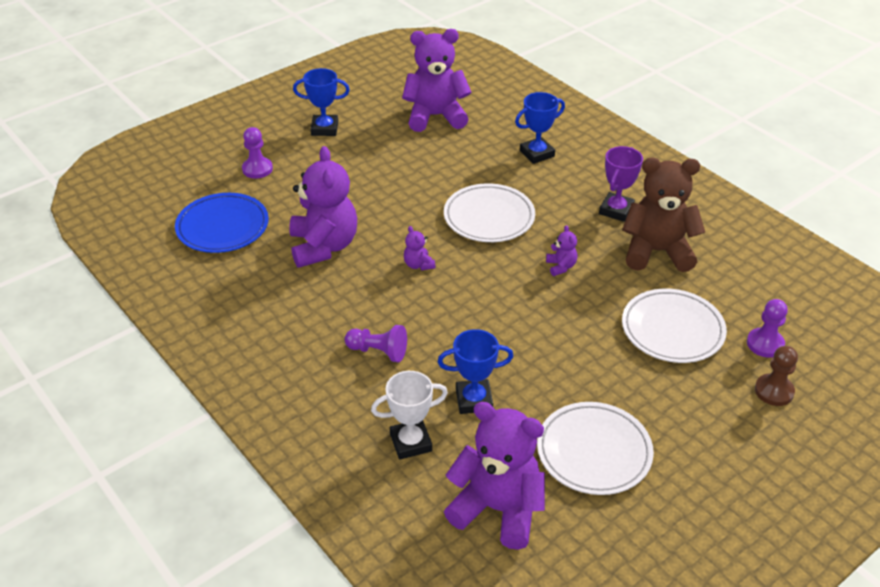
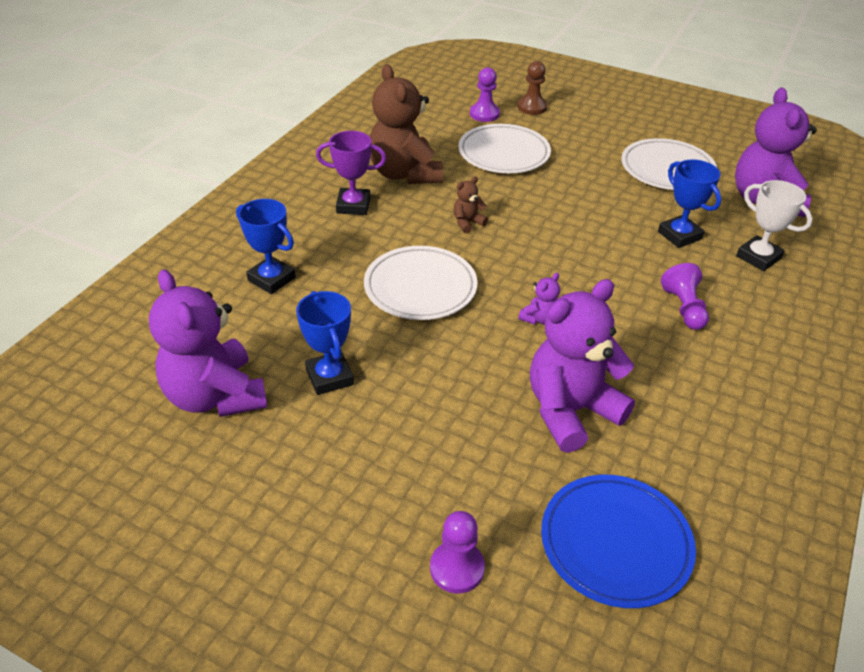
camera: 115 degrees left, 0 degrees up
(324, 128) = (301, 523): blue trophy -> blue trophy (329, 377)
(561, 266) = (467, 223): purple teddy bear -> brown teddy bear

